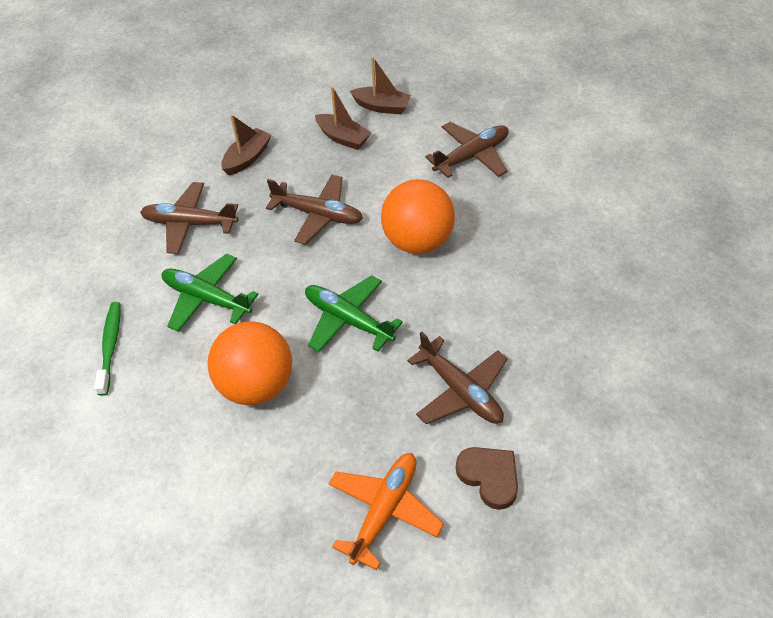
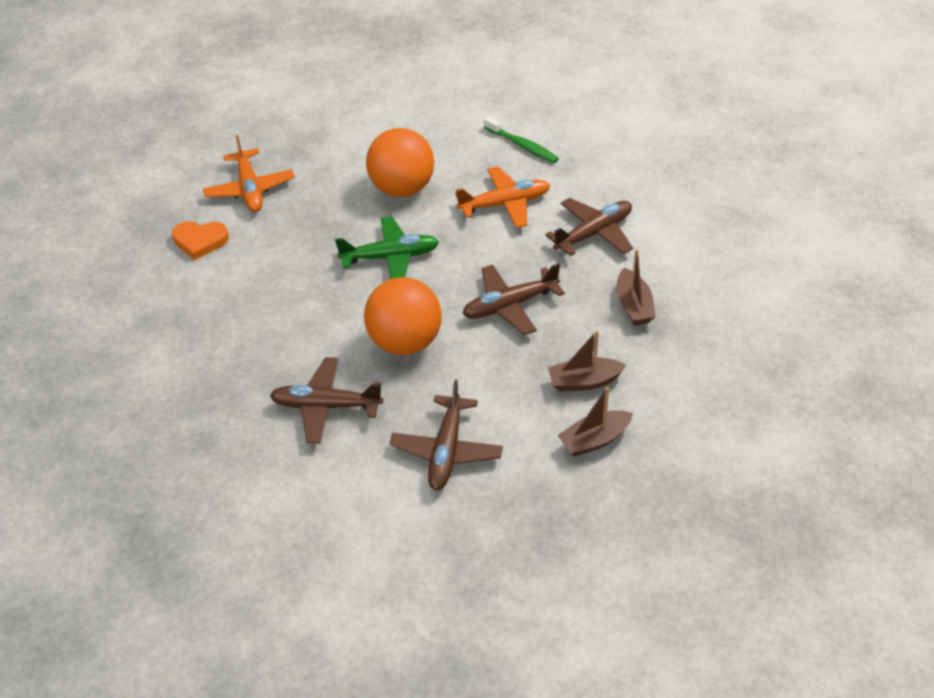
camera: 135 degrees right, 5 degrees down
(206, 298) = (505, 204): green plane -> orange plane
(461, 391) = (263, 270): brown plane -> brown plane (326, 406)
(489, 477) = (200, 241): brown heart -> orange heart

